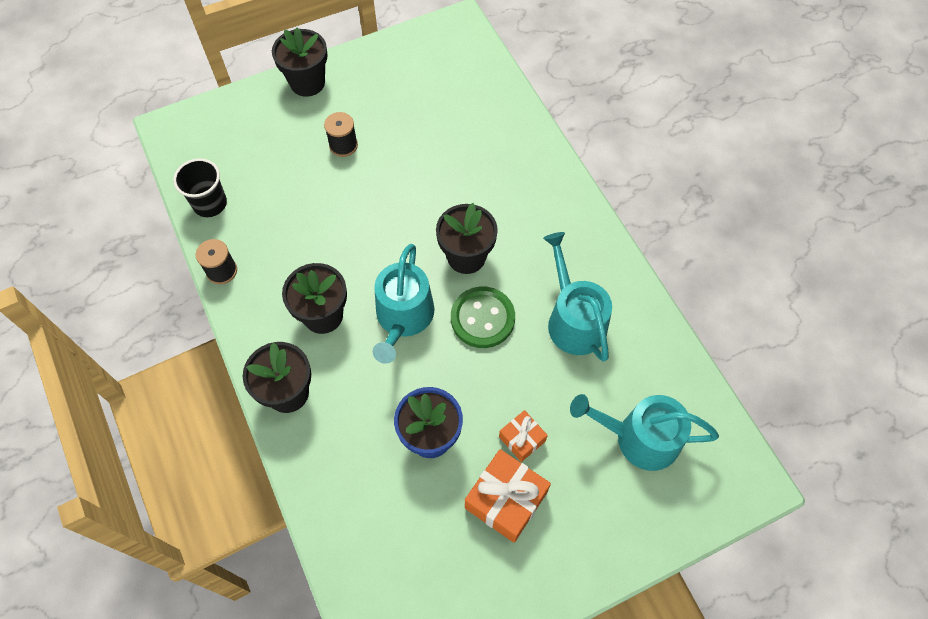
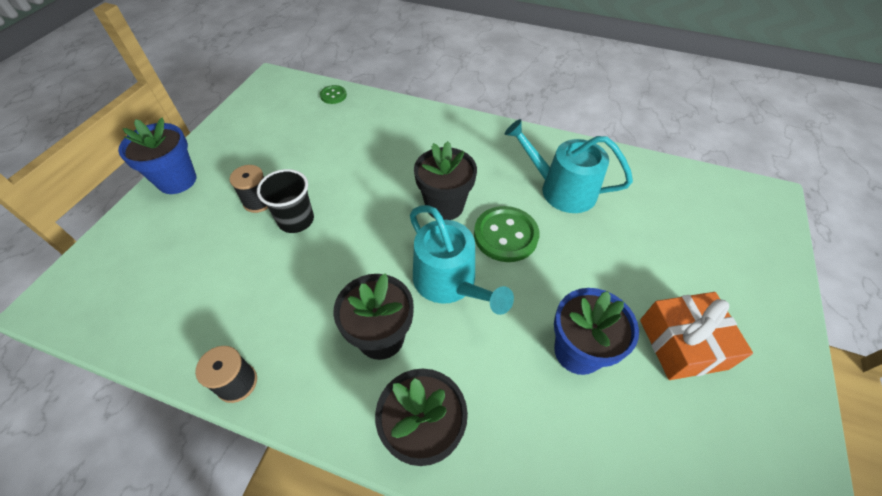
camera: 45 degrees left, 10 degrees down
(210, 204) = (164, 334): black cup -> black cup (296, 220)
(307, 83) = (177, 180): black flower pot -> blue flower pot
(492, 80) = (333, 95): none -> green button
(522, 439) = (634, 290): orange gift -> none
(639, 438) = (690, 225): turquoise watering can -> none

